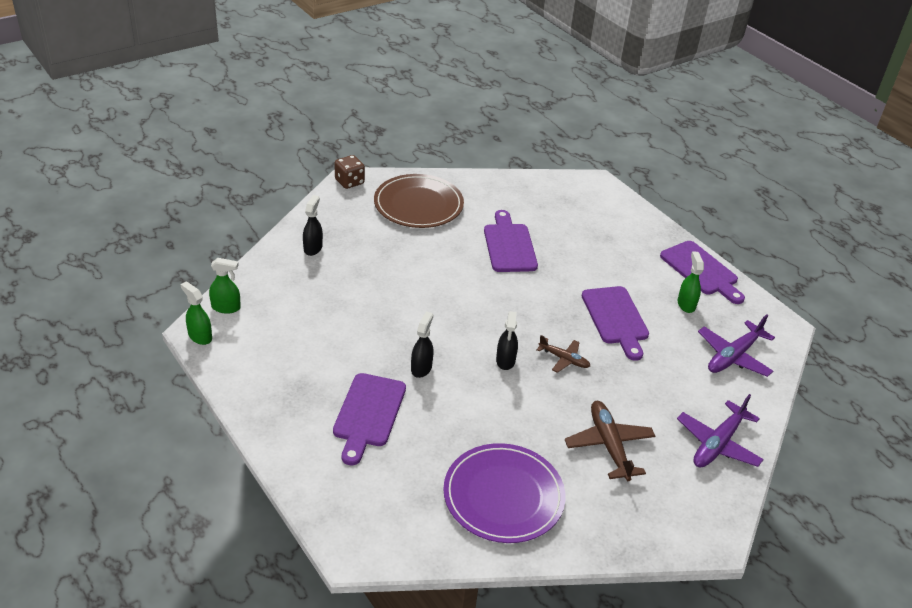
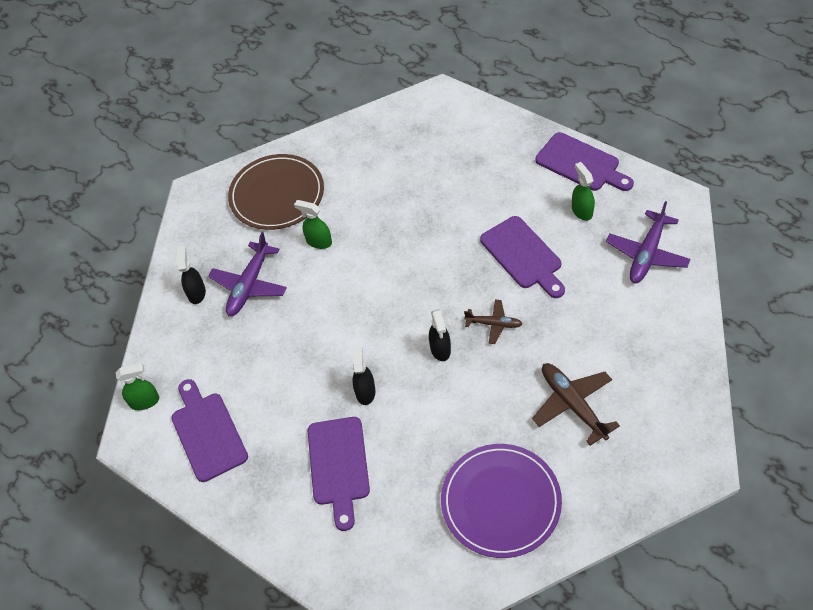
camera: 10 degrees left, 15 degrees up
(200, 336) = (136, 446): green spray bottle -> green spray bottle (318, 241)
(349, 182) = (195, 194): brown dice -> none
(509, 245) = (387, 209): purple cutting board -> purple cutting board (207, 433)
(718, 443) = (669, 360): purple plane -> purple plane (249, 285)

